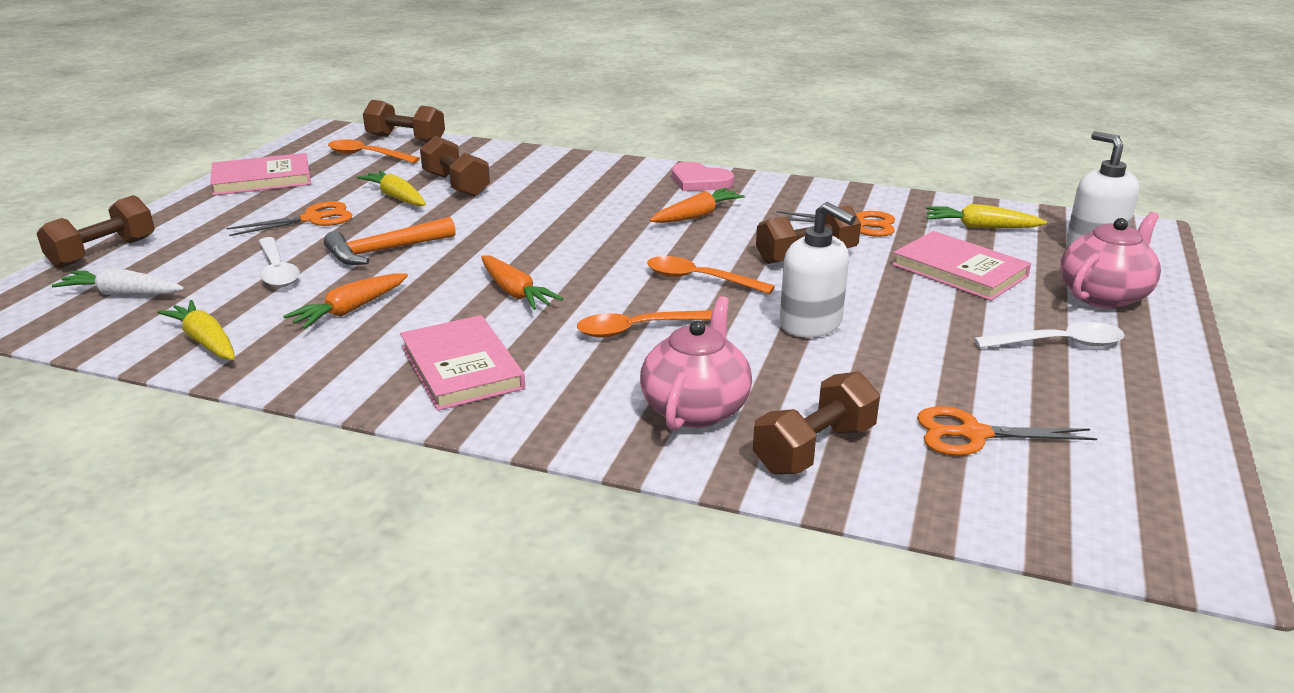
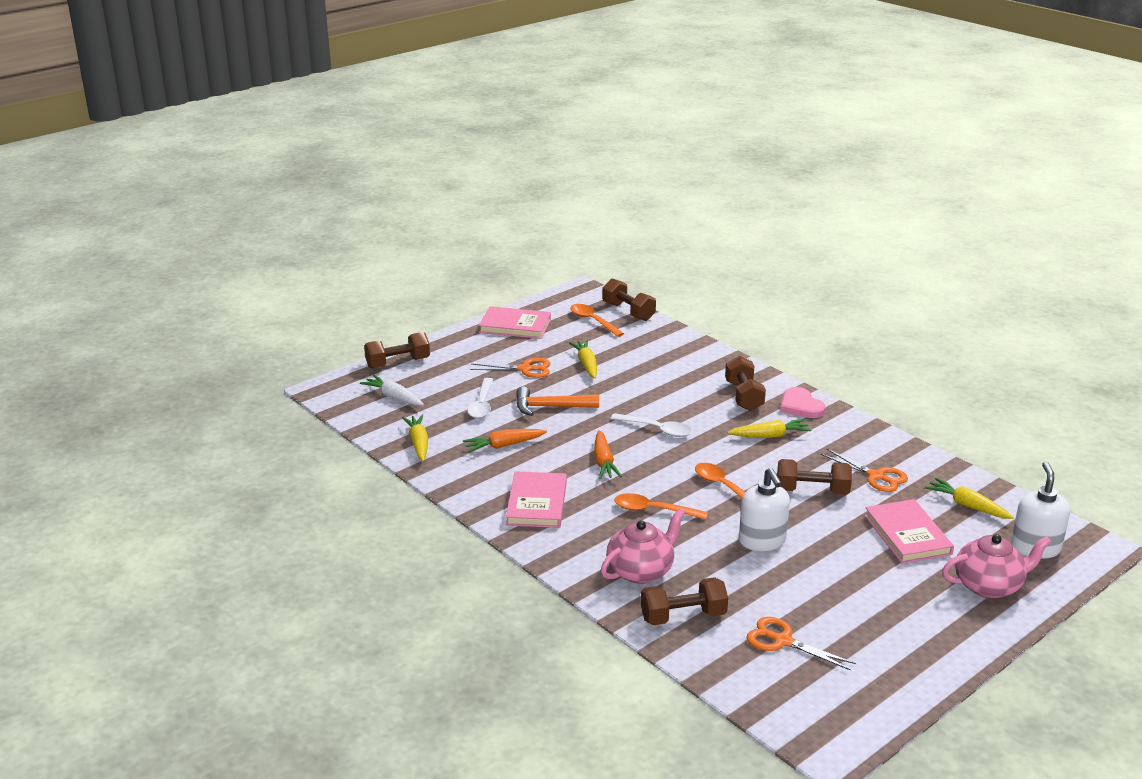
camera: 30 degrees right, 0 degrees up
(456, 185) = (631, 364): brown dumbbell -> brown dumbbell (743, 396)
(696, 216) = (769, 436): orange carrot -> yellow carrot
(1059, 344) = (909, 607): white spoon -> white spoon (656, 429)

